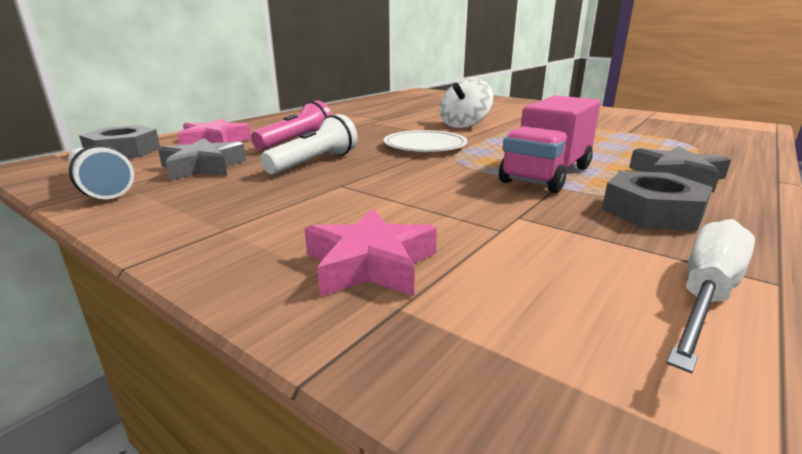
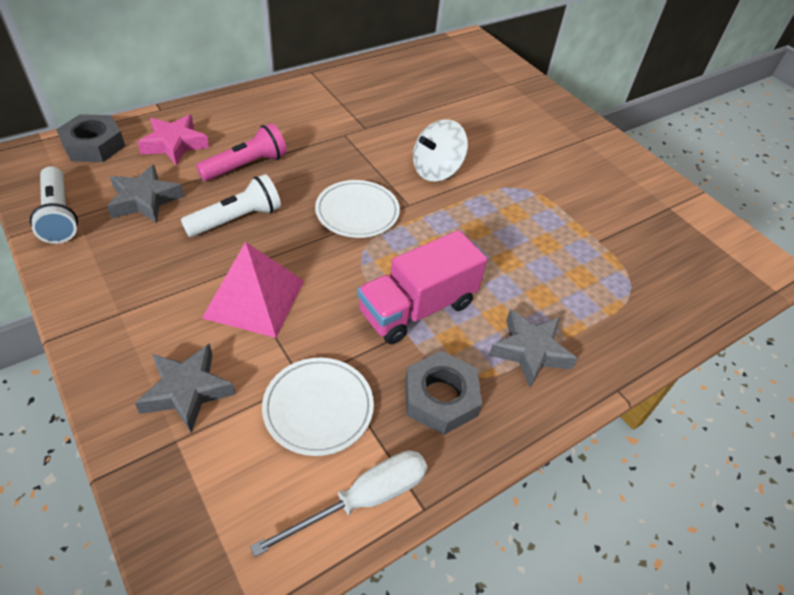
camera: 15 degrees right, 25 degrees up
(370, 264) = (187, 391): pink star -> grey star
(381, 195) = (254, 299): none -> pink pyramid
(544, 242) = (318, 408): none -> white plate

